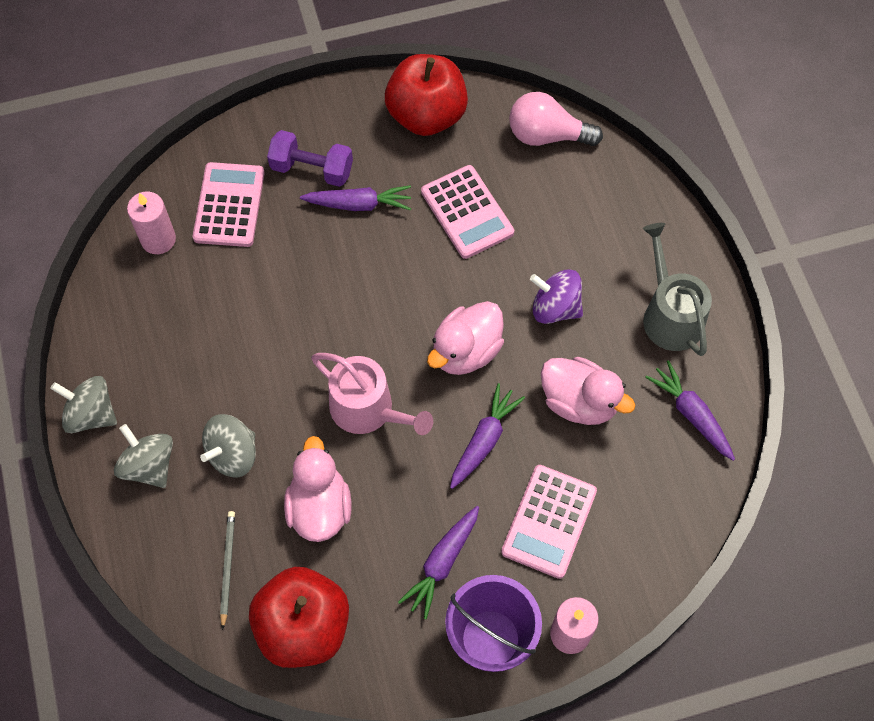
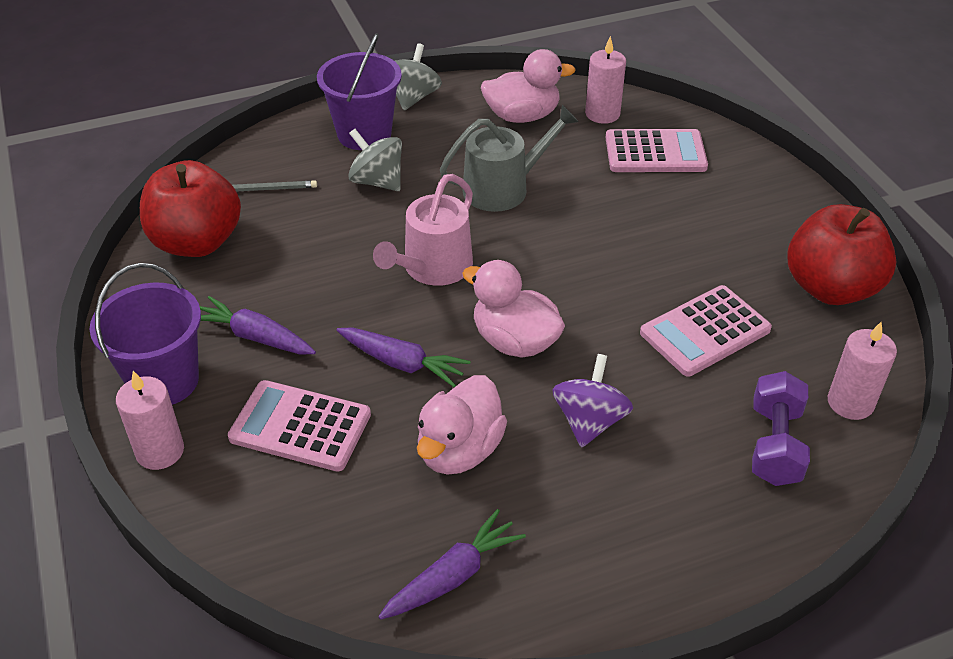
camera: 85 degrees right, 20 degrees down
(149, 466) = (364, 134): grey spinning top -> purple bucket
(312, 169) = (719, 204): purple dumbbell -> purple dumbbell (775, 445)
(319, 507) = (321, 242): pink duck -> pink duck (522, 116)
(359, 204) = (686, 242): purple carrot -> none
(547, 135) = (850, 403): pink light bulb -> pink candle
(670, 315) = (604, 548): grey watering can -> grey watering can (503, 188)

